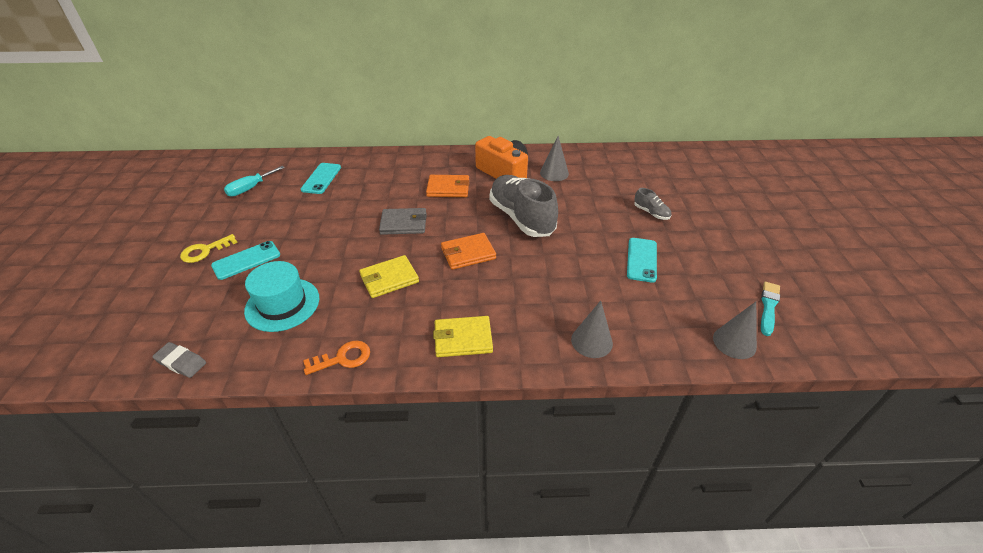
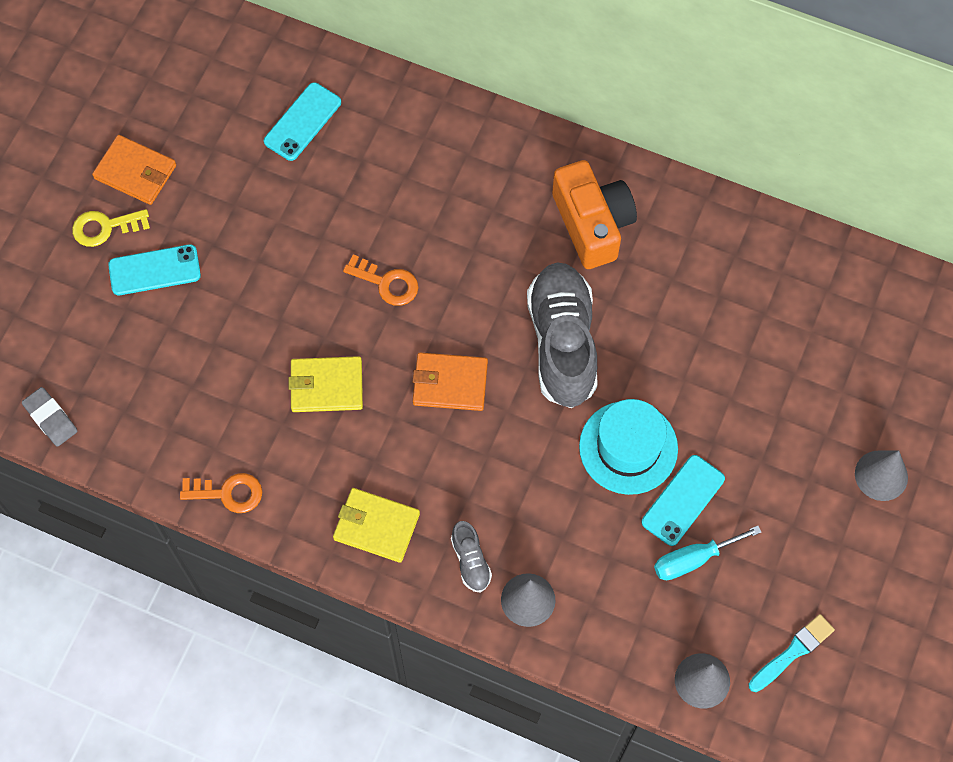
camera: 25 degrees right, 25 degrees up
(250, 188) = (192, 105): turquoise screwdriver -> turquoise screwdriver (693, 559)
(282, 304) = (181, 374): turquoise hat -> turquoise hat (628, 447)
(404, 223) = (387, 283): grey wallet -> orange key
(448, 188) = (486, 228): orange wallet -> orange wallet (135, 172)
(554, 173) = (673, 259): grey cone -> grey cone (881, 475)
(651, 213) = (765, 415): grey shoe -> grey shoe (470, 561)

